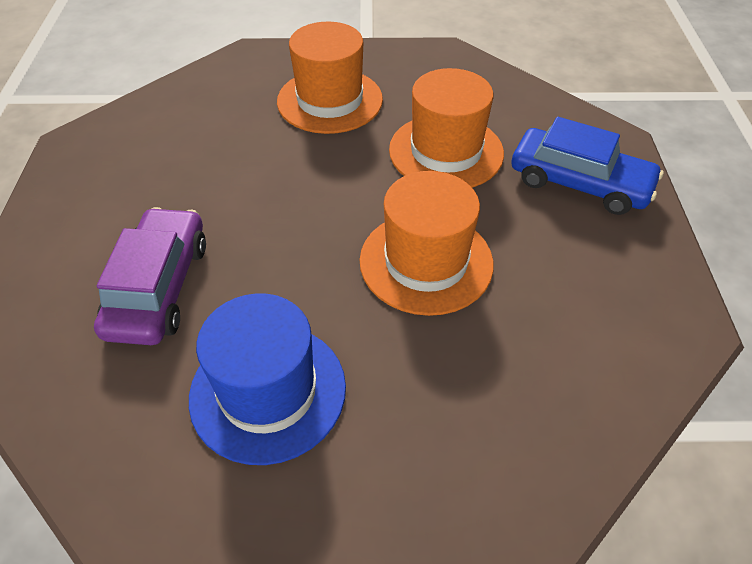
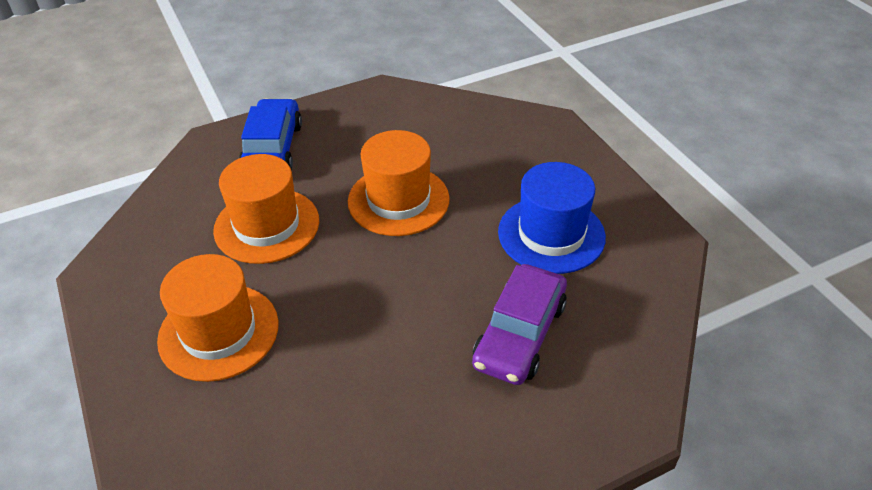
camera: 115 degrees left, 5 degrees down
(159, 287) = (519, 334): purple car -> purple car turned 45 degrees counterclockwise

